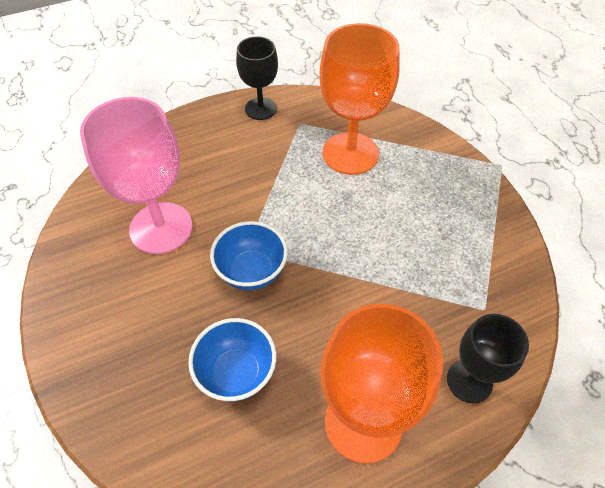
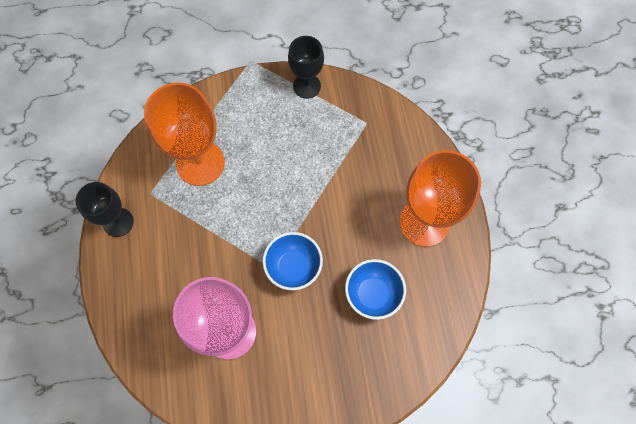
camera: 75 degrees left, 15 degrees up
(469, 381) = (412, 152): black goblet -> black goblet (307, 86)

